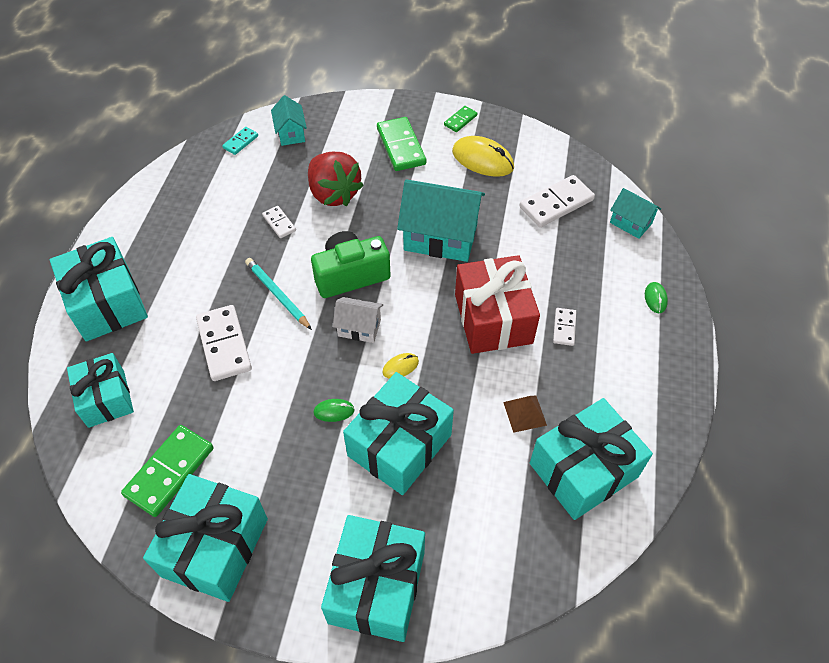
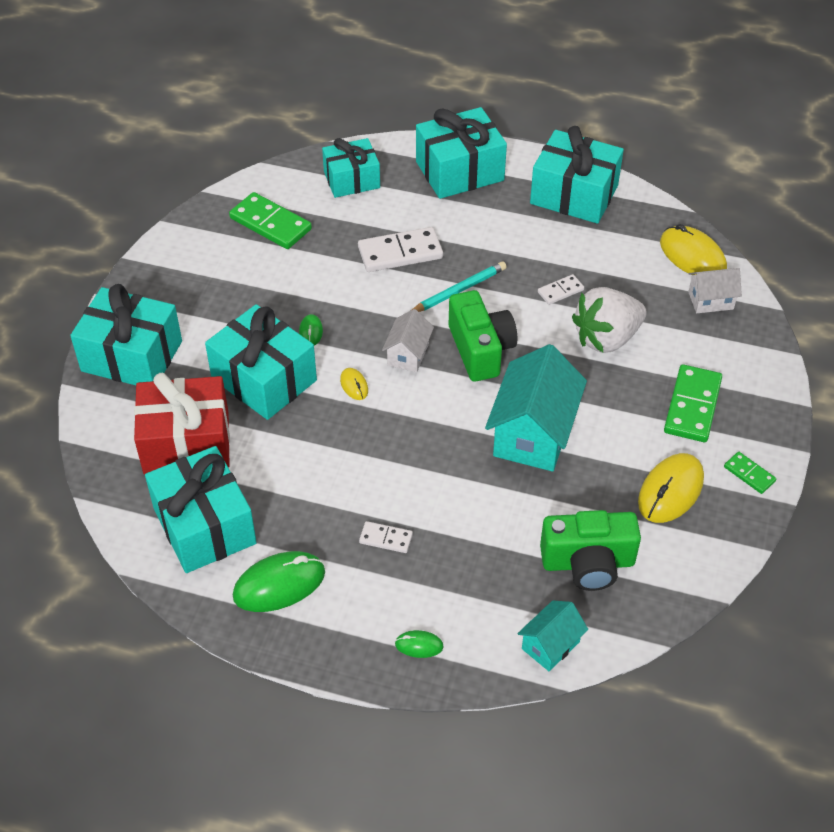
camera: 95 degrees right, 5 degrees down
(215, 547) = (195, 254): turquoise gift -> turquoise gift (574, 194)
(240, 142) = (692, 256): turquoise domino -> yellow mouse
(291, 133) = (710, 300): turquoise house -> white house
(333, 194) = (606, 338): red strawberry -> white strawberry
(401, 146) = (692, 406): green domino -> green domino turned 60 degrees counterclockwise
(493, 318) = (407, 471): red gift -> red gift (186, 442)
(524, 413) = (280, 484): brown pyramid -> none
(556, 204) = (588, 563): white domino -> green camera
(628, 400) = (279, 584): none -> green mouse

